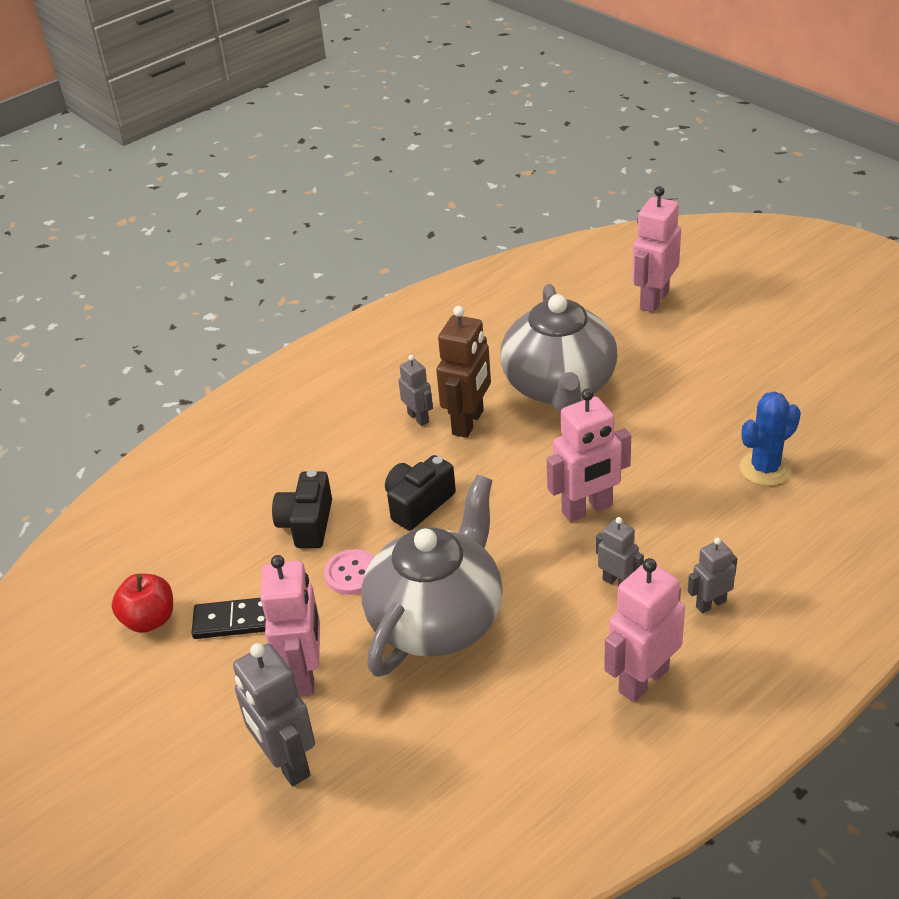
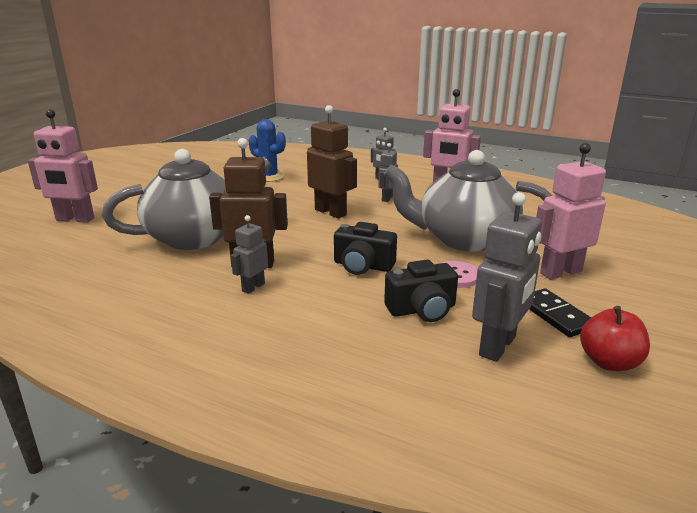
camera: 115 degrees left, 15 degrees down
(286, 762) = (626, 262): grey robot -> grey robot (498, 346)
(587, 509) = (331, 212): pink robot -> brown robot

